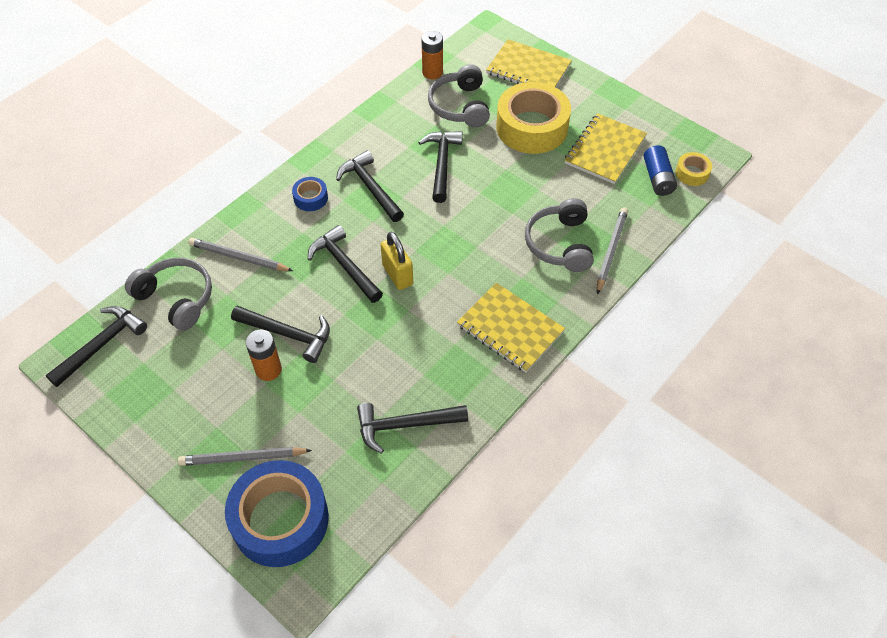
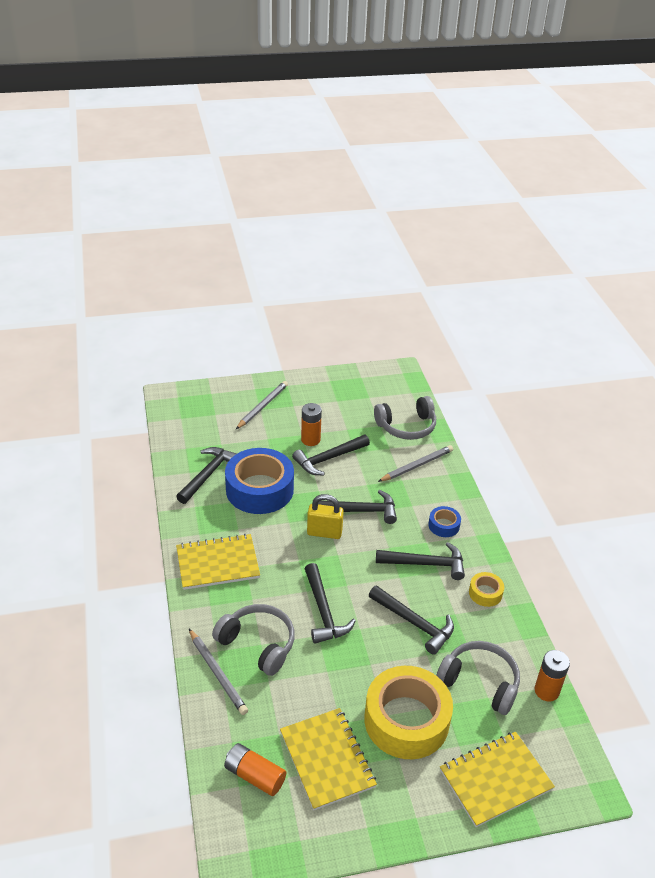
camera: 125 degrees right, 15 degrees down
(101, 345) = (398, 387): black hammer -> black hammer (323, 611)
(280, 520) = (210, 404): blue tape -> blue tape (259, 489)
(657, 178) = (255, 775): blue battery -> orange battery
(692, 173) = (233, 813): yellow tape -> yellow tape (485, 593)

